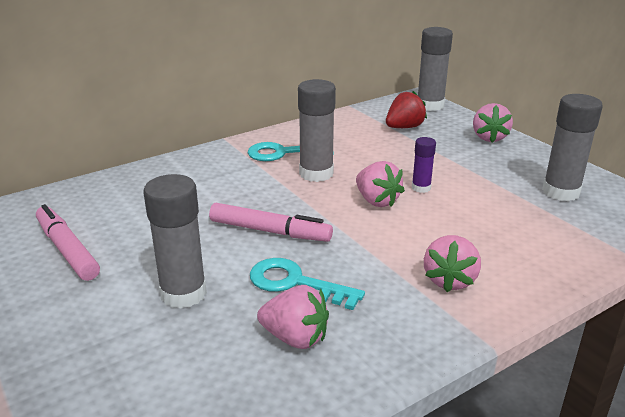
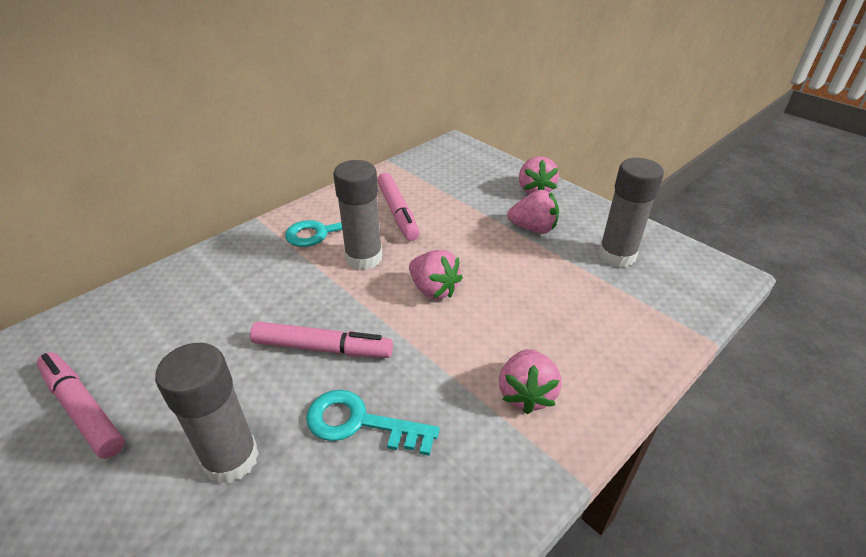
camera: 10 degrees left, 10 degrees up
(295, 338) = (370, 508): pink strawberry -> pink strawberry (533, 228)
(353, 144) = (398, 212): none -> pink marker
(404, 127) = (448, 184): red strawberry -> none
(421, 188) = (477, 265): purple glue stick -> none
(430, 105) = (470, 153): grey glue stick -> none

